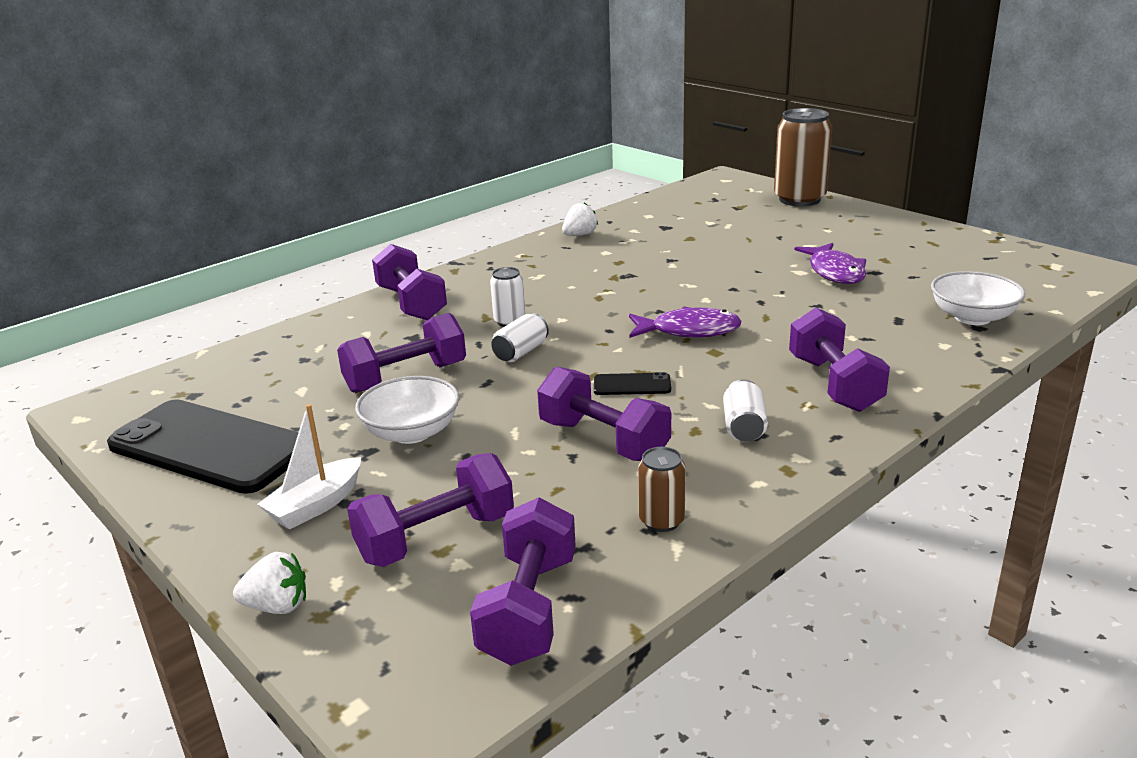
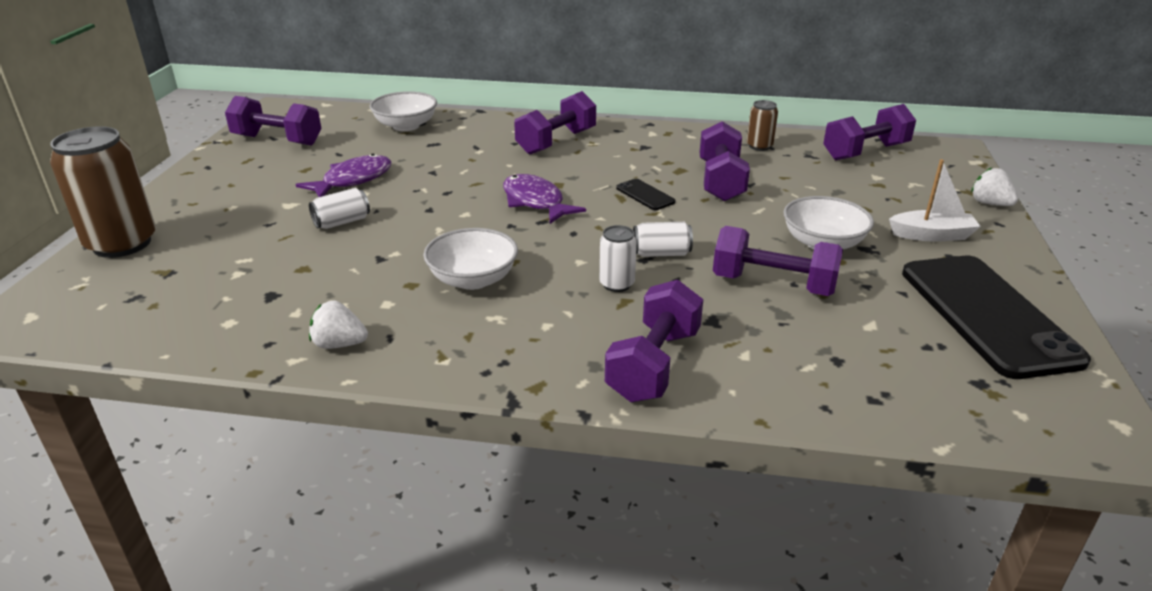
camera: 130 degrees left, 5 degrees up
(436, 538) = (876, 189): purple dumbbell -> purple dumbbell (277, 140)
(595, 279) = (473, 279): none -> white bowl
(744, 427) = (643, 151): white can -> white can (342, 222)

